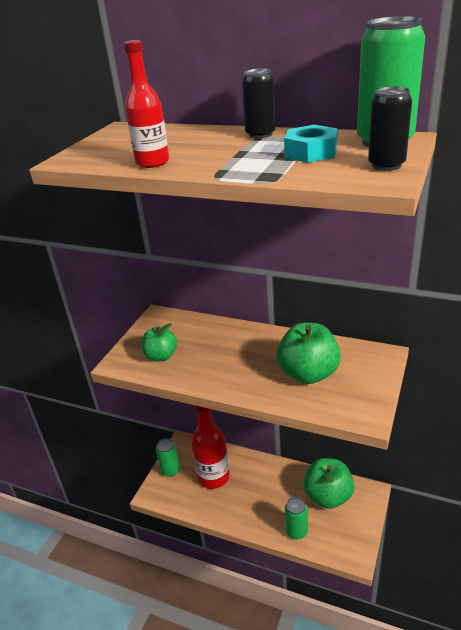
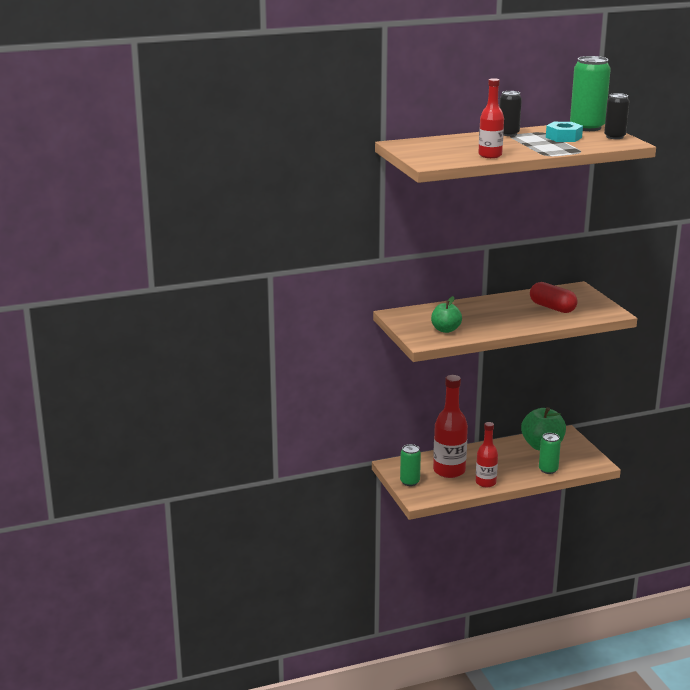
camera: 45 degrees left, 10 degrees down
(224, 511) = (485, 482): none -> red bottle
(308, 373) = (552, 308): green apple -> red capsule

